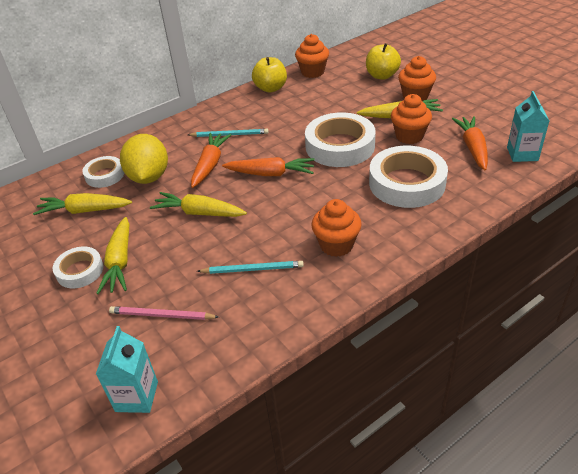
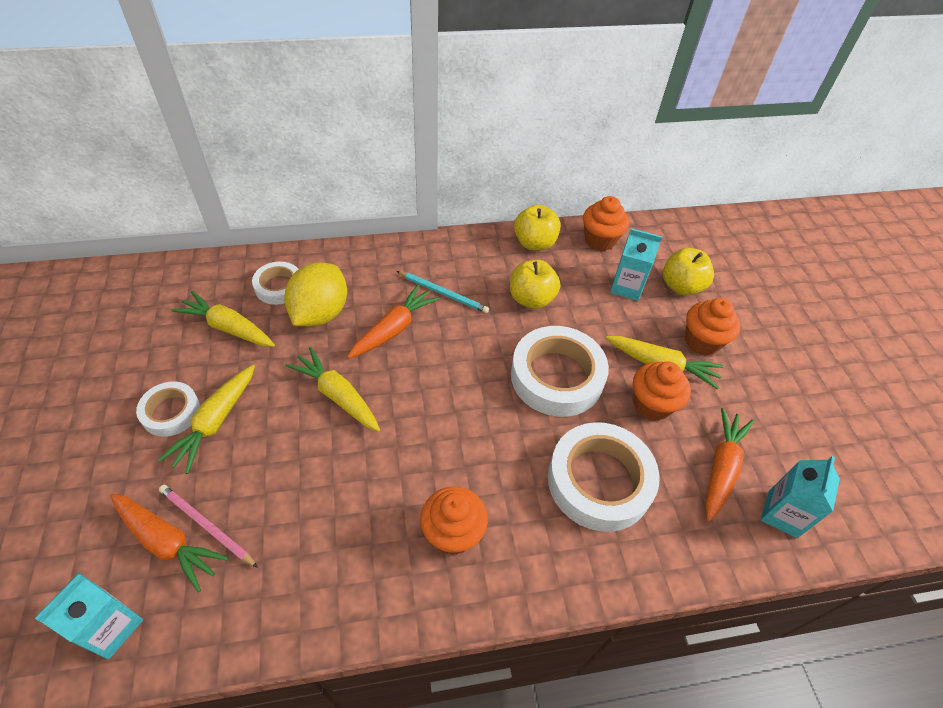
camera: 20 degrees right, 10 degrees up
(253, 269) = (339, 515): turquoise pencil -> none
(271, 174) = (450, 378): orange carrot -> orange carrot (168, 542)
(292, 116) = (531, 299): none -> yellow apple
(348, 88) = (626, 287): none -> turquoise carton

